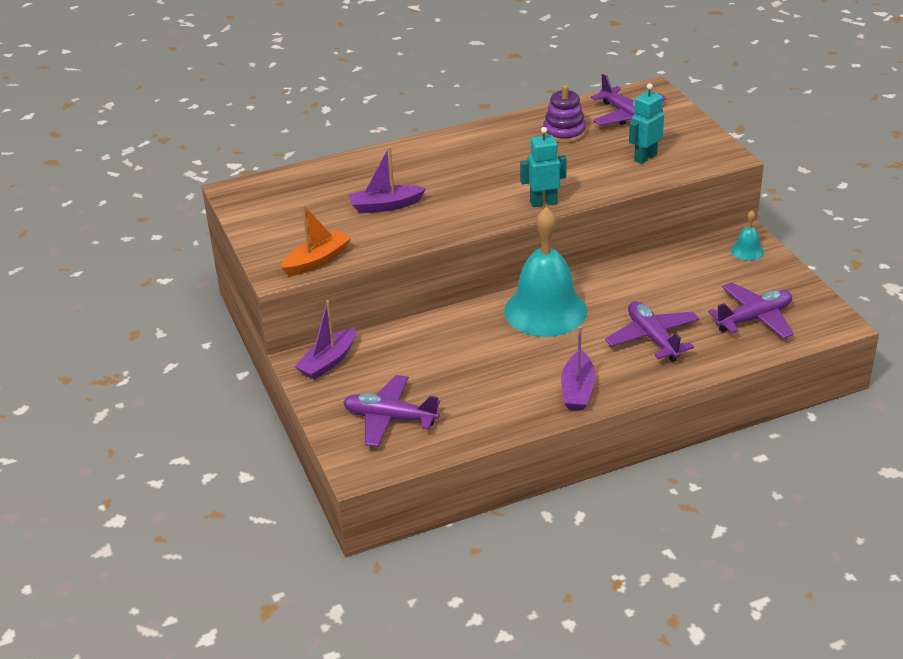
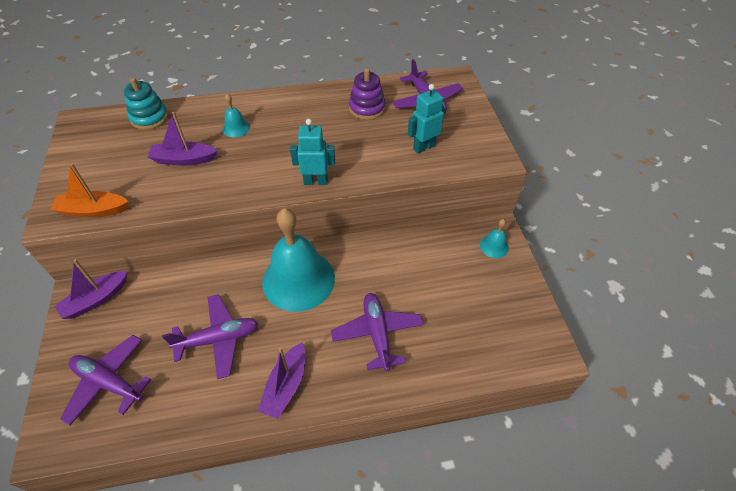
camera: 10 degrees right, 15 degrees up
(317, 176) = (149, 118): none -> turquoise stacking toy
(317, 260) = (93, 210): orange boat -> orange boat turned 150 degrees counterclockwise
(425, 171) = (236, 128): none -> turquoise bell
(754, 318) = (477, 329): purple plane -> purple plane (218, 339)

